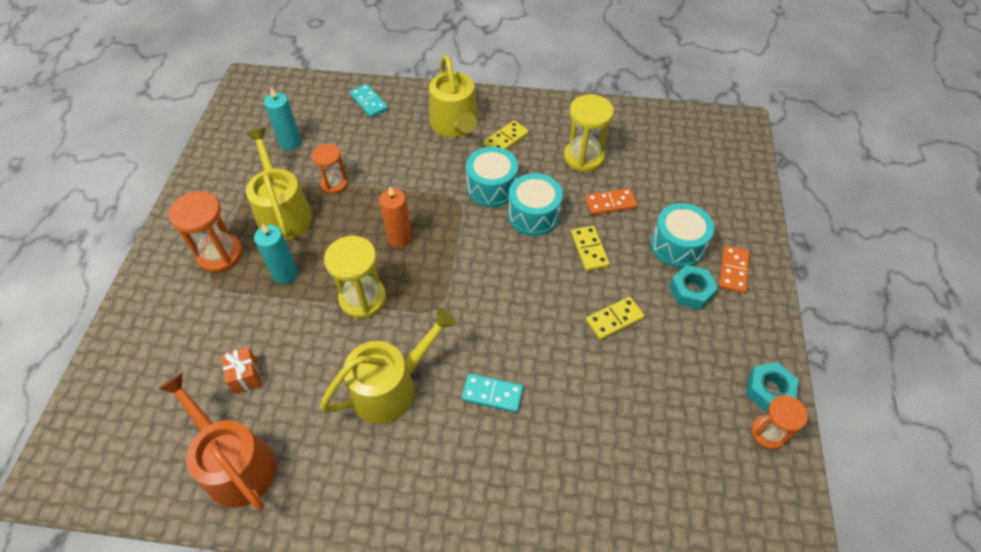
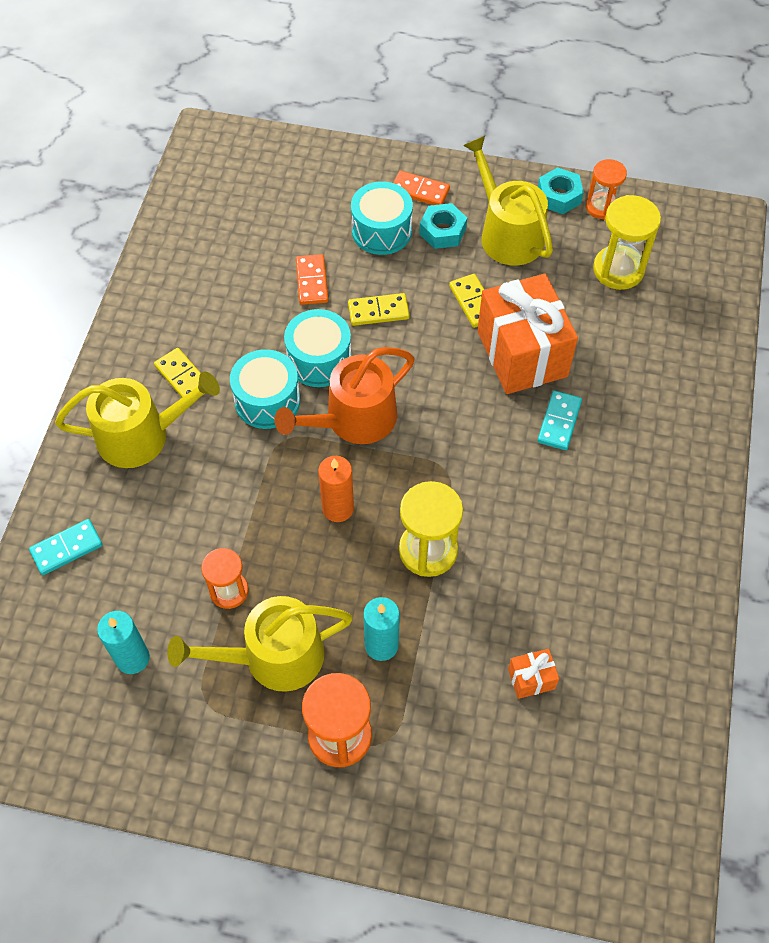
camera: 85 degrees left, 5 degrees up
(235, 464) = (640, 677): orange watering can -> orange watering can (354, 419)
(390, 387) = (549, 519): yellow watering can -> yellow watering can (507, 234)
(564, 361) = (522, 354): none -> orange gift
(583, 157) = (232, 297): yellow hourglass -> yellow hourglass (618, 270)

